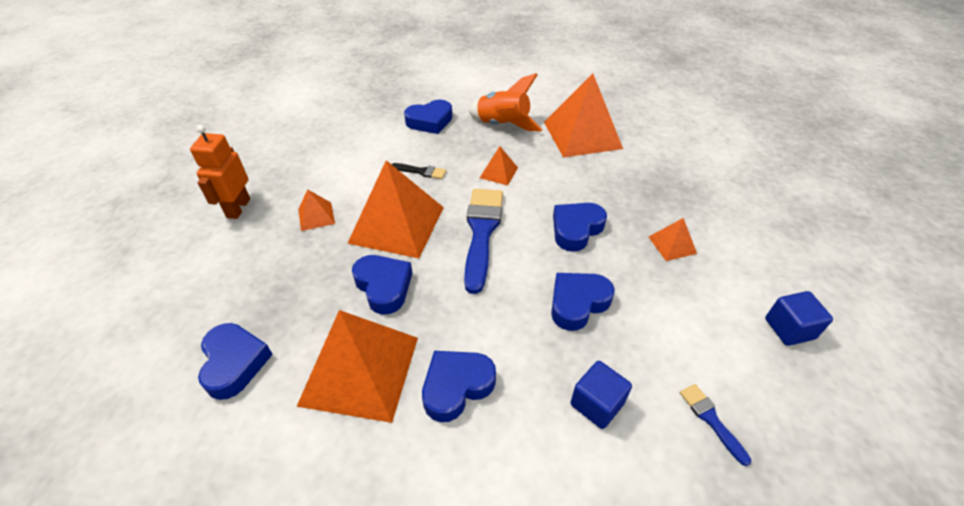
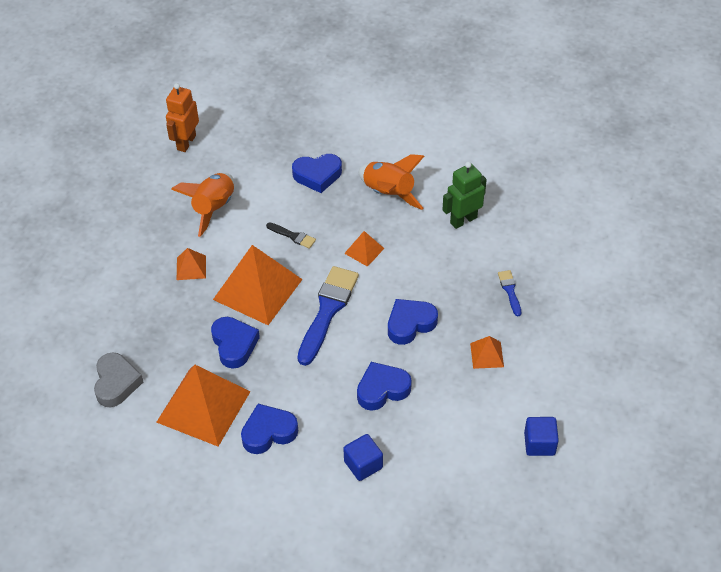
camera: 15 degrees right, 5 degrees up
(234, 363) = (116, 383): blue heart -> grey heart
(238, 208) = (126, 246): orange robot -> orange robot (186, 142)
(331, 161) = (213, 208): none -> orange rocket
(582, 135) = (463, 220): orange pyramid -> green robot
(711, 419) = (438, 492): blue brush -> blue brush (510, 291)

